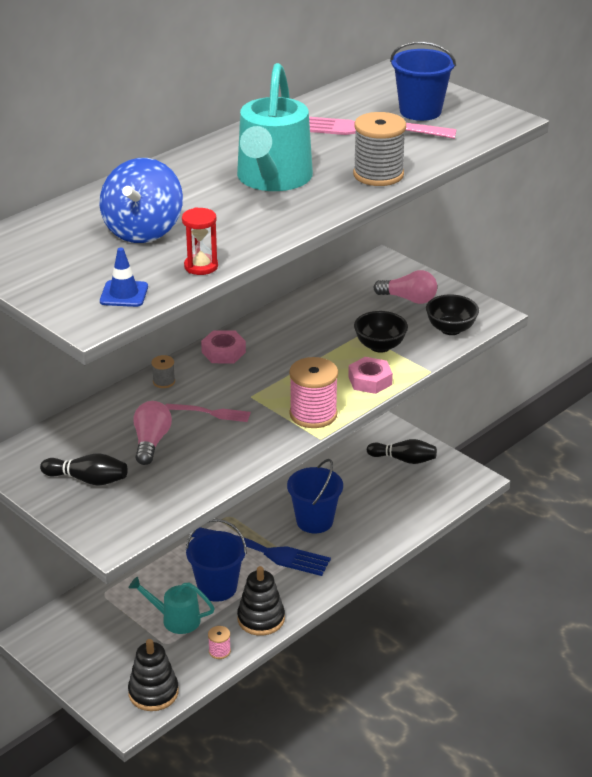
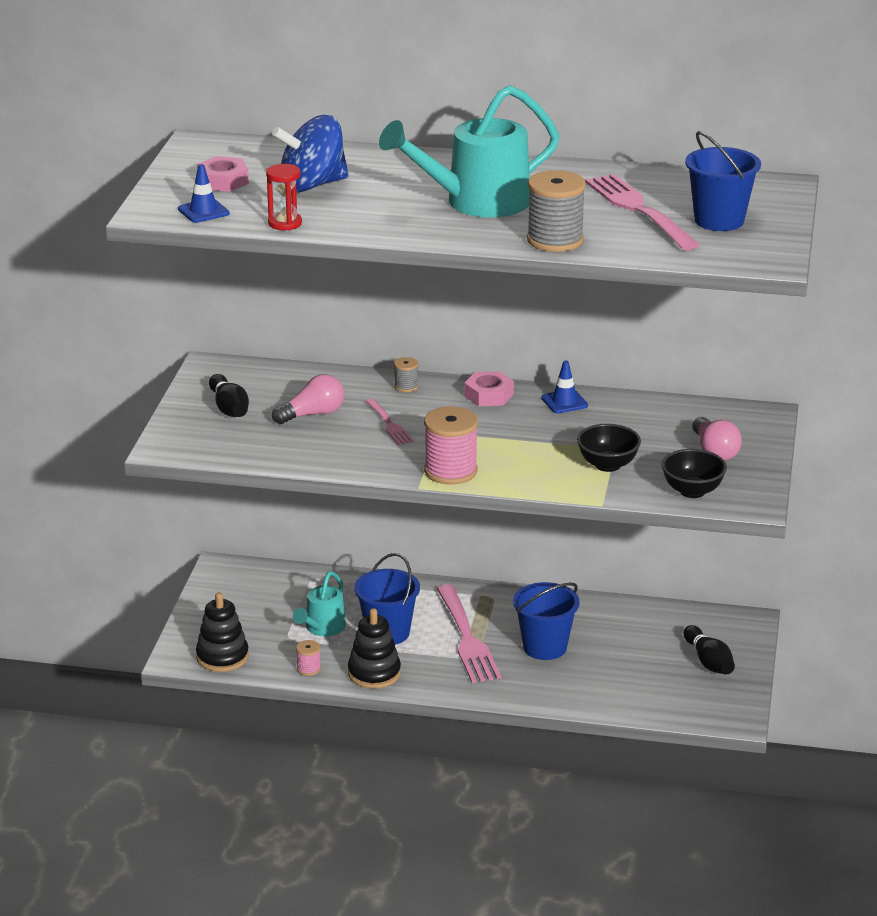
camera: 55 degrees right, 5 degrees down
(175, 619) = (322, 628): turquoise watering can -> turquoise watering can turned 135 degrees counterclockwise
(264, 552) = (466, 637): blue fork -> pink fork
(272, 326) = (564, 402): none -> blue traffic cone
(370, 380) = (542, 480): pink nut -> pink nut (223, 181)

